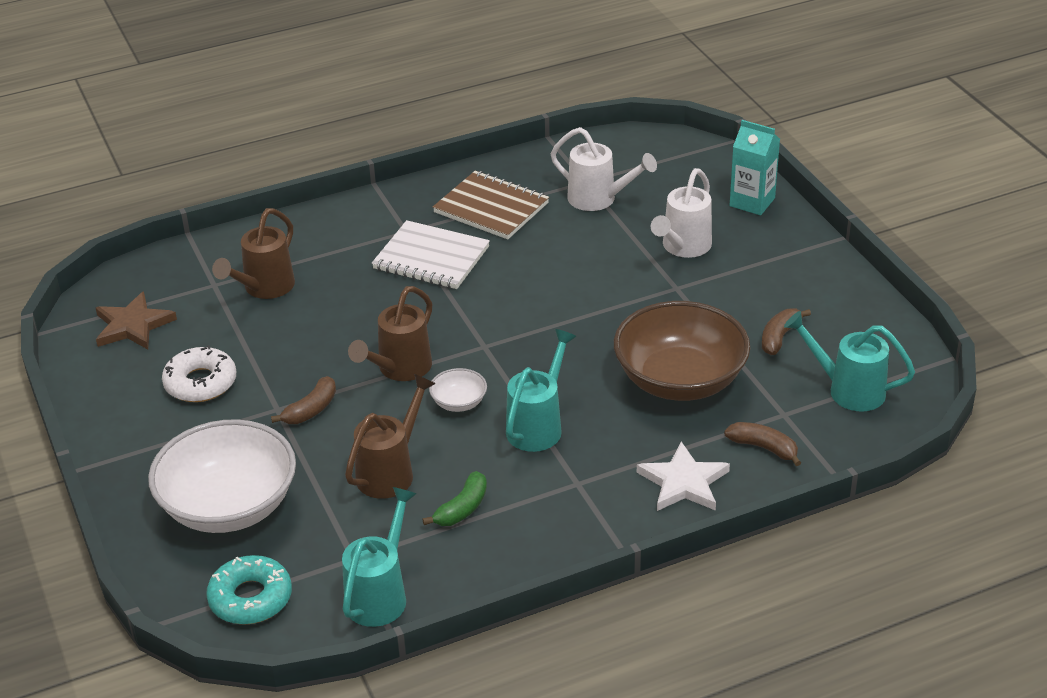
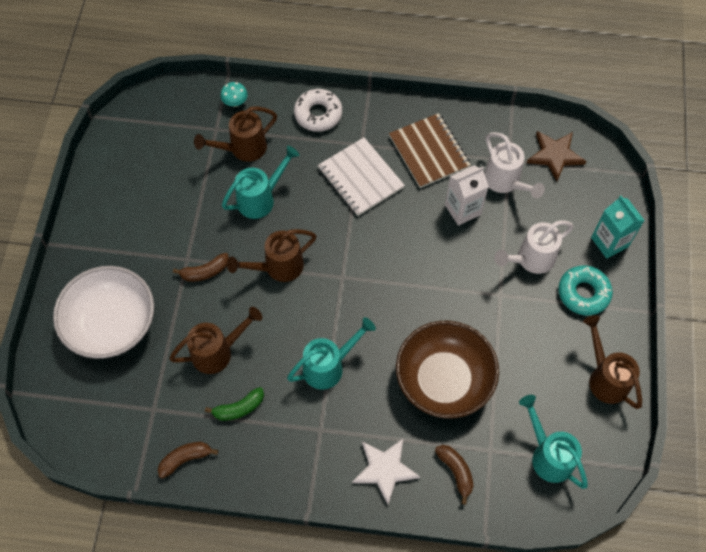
camera: 30 degrees right, 25 degrees up
(133, 325) = (149, 139): brown star -> brown star (555, 155)
(200, 383) = (157, 211): white donut -> white donut (318, 114)
(218, 253) = (235, 102): none -> turquoise mushroom
(250, 598) = (79, 405): turquoise donut -> turquoise donut (583, 293)
(380, 595) = (149, 448): turquoise watering can -> turquoise watering can (260, 199)
(459, 402) = (294, 317): white bowl -> none
(572, 238) = (462, 210): none -> white carton
(779, 337) = (537, 380): brown banana -> brown banana (185, 459)
(848, 305) = (605, 378): none -> brown watering can

